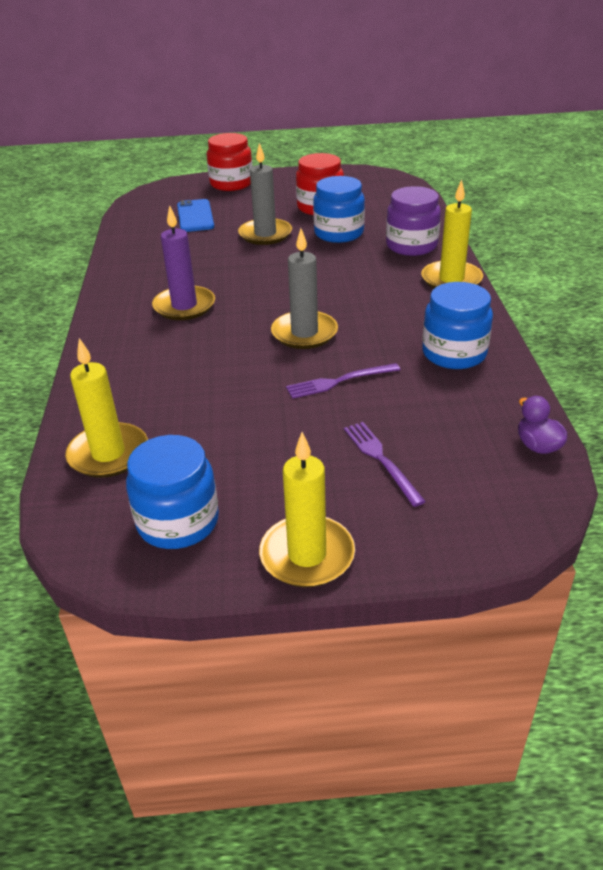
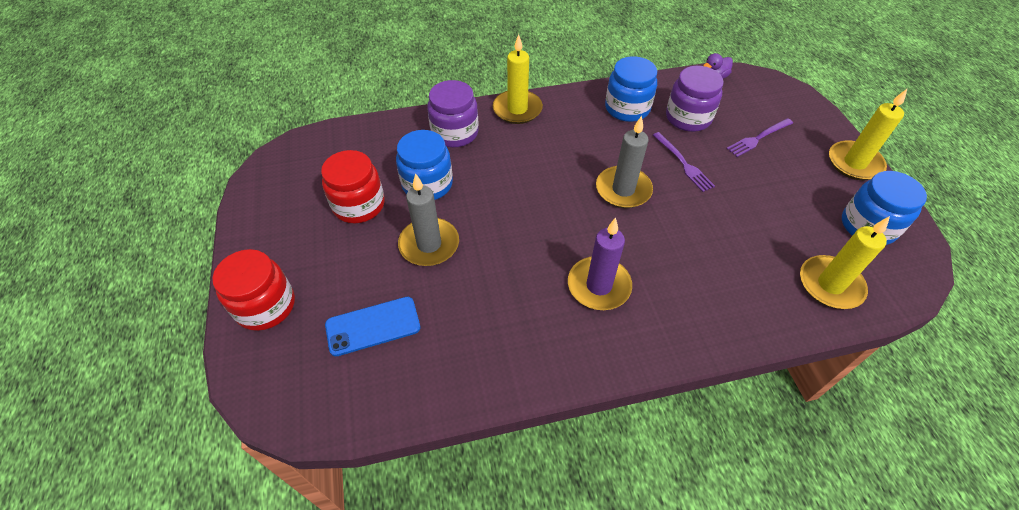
camera: 100 degrees left, 15 degrees up
(432, 401) = (688, 118): none -> purple jar

